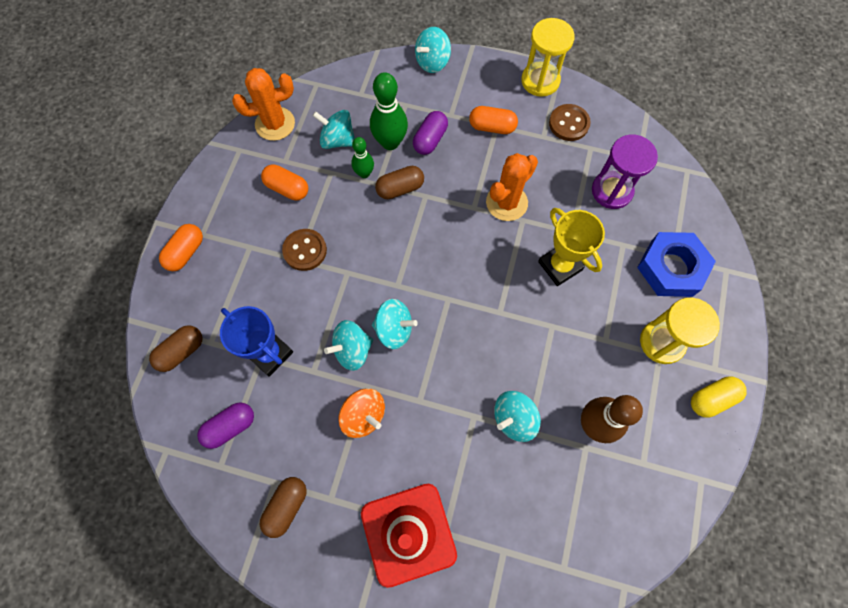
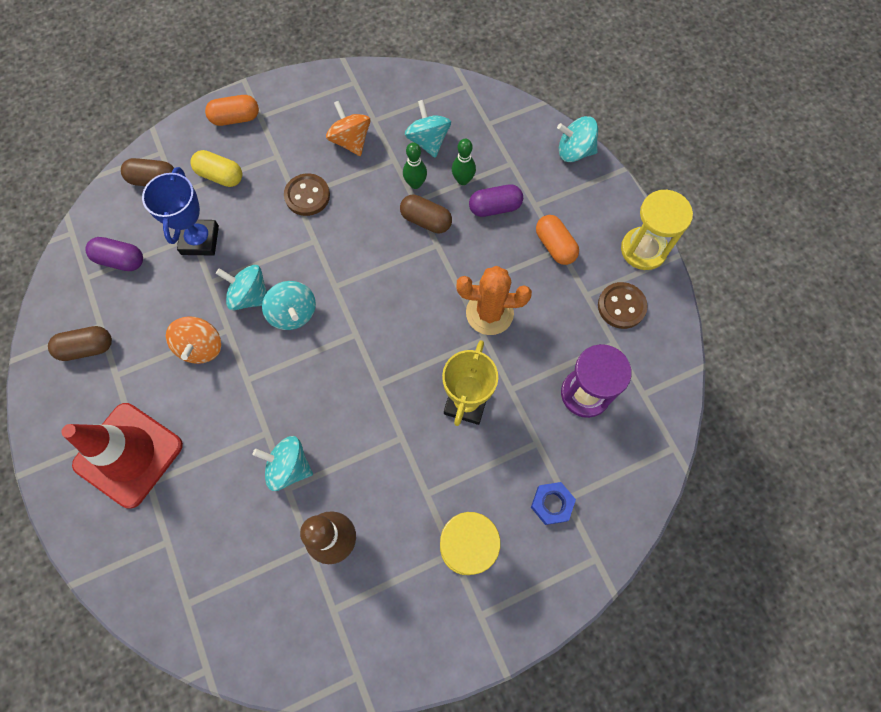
camera: 50 degrees right, 0 degrees up
(275, 124) = (400, 87): orange cactus -> none
(287, 188) = (351, 141): orange capsule -> orange spinning top
(390, 142) = (463, 180): green bowling pin -> green bowling pin, size x0.59
(671, 268) = (552, 504): blue nut -> blue nut, size x0.52
(711, 399) = (446, 633): yellow capsule -> yellow capsule (220, 176)

